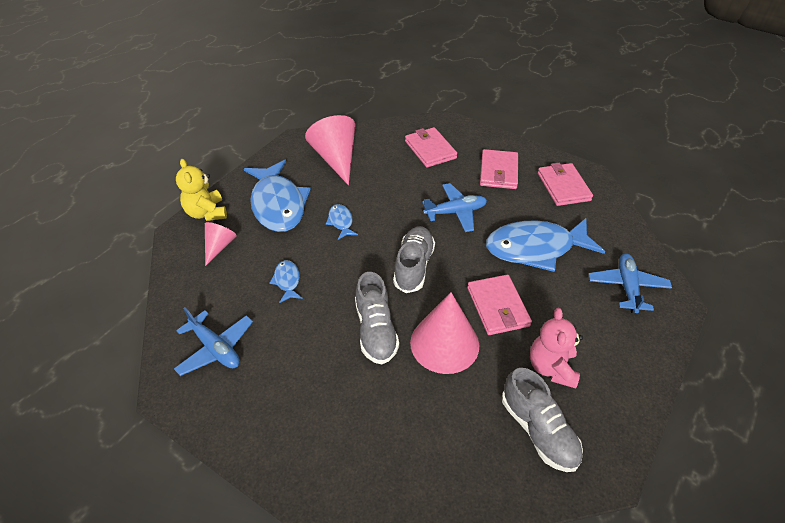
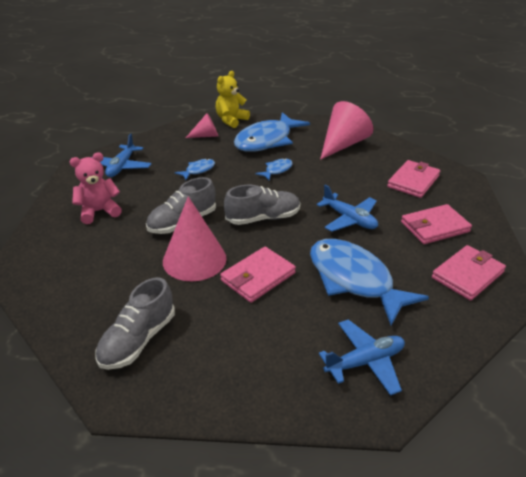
camera: 60 degrees right, 10 degrees down
(551, 367) = (212, 330): pink teddy bear -> pink teddy bear (99, 211)

